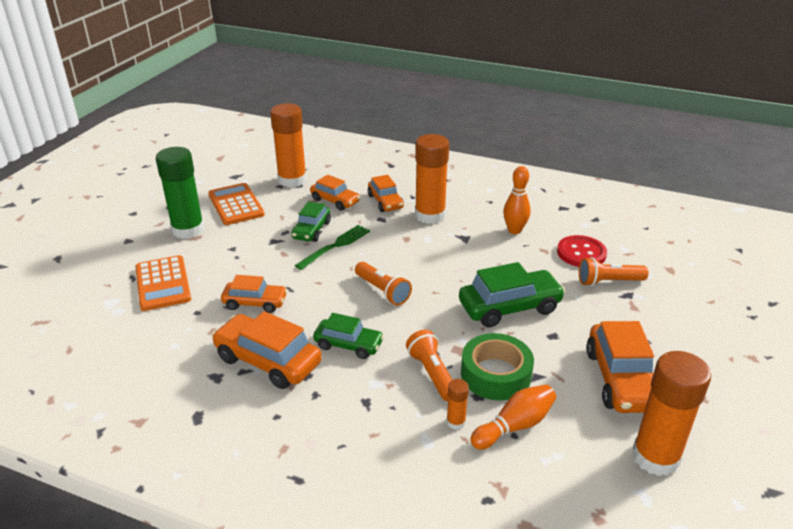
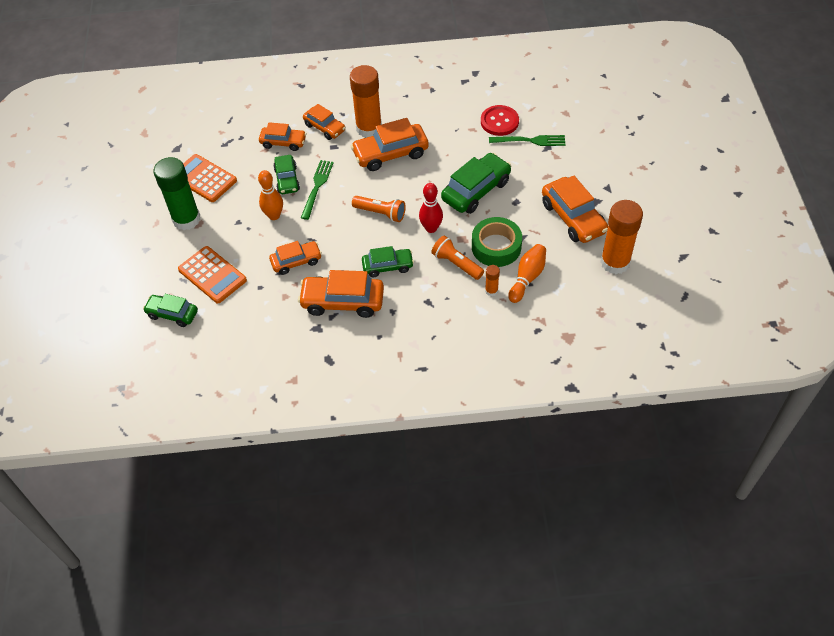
camera: 25 degrees left, 20 degrees up
(91, 303) = (172, 314): none -> green car
(292, 180) = (230, 134): orange glue stick -> none
(429, 325) = (431, 228): none -> red bowling pin
(436, 243) = (390, 154): none -> orange car
(514, 230) = (441, 118): orange bowling pin -> orange bowling pin (274, 215)
(608, 282) = (530, 141): orange flashlight -> green fork

